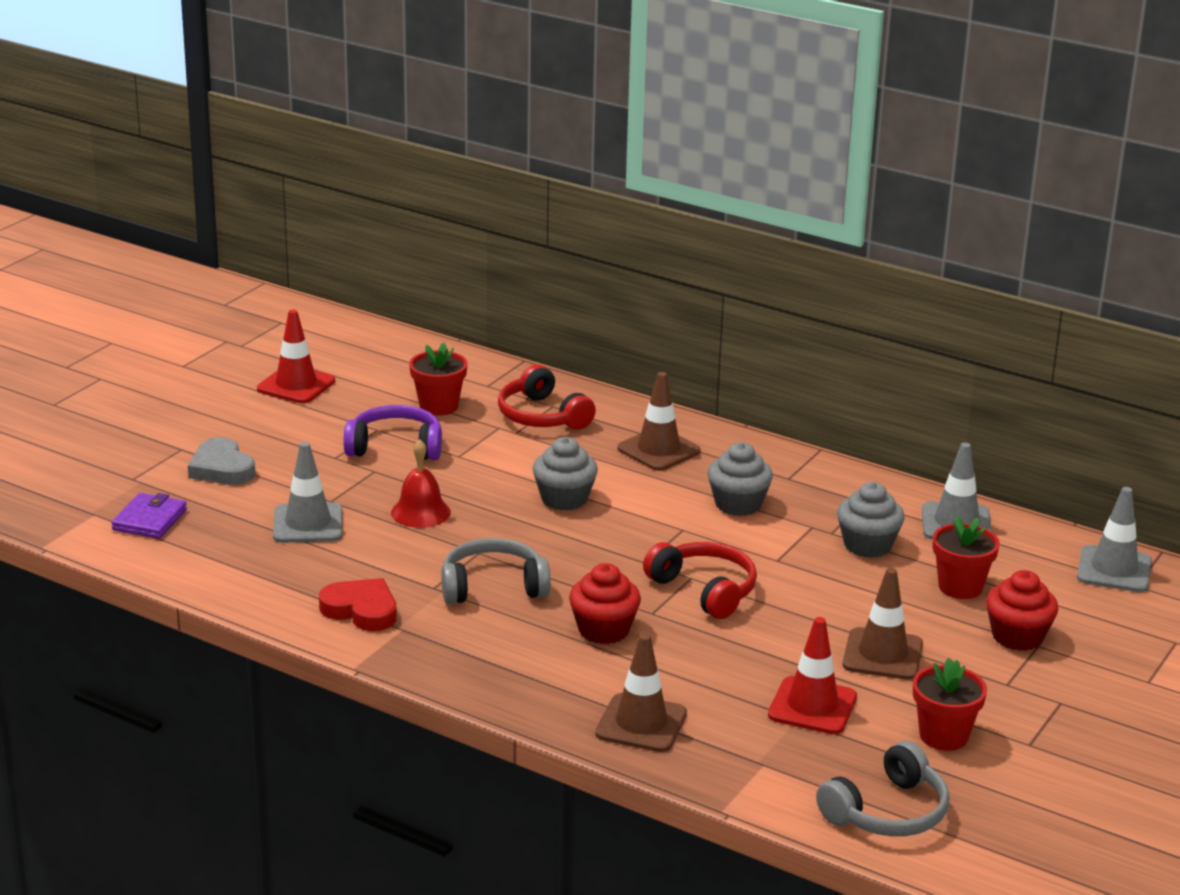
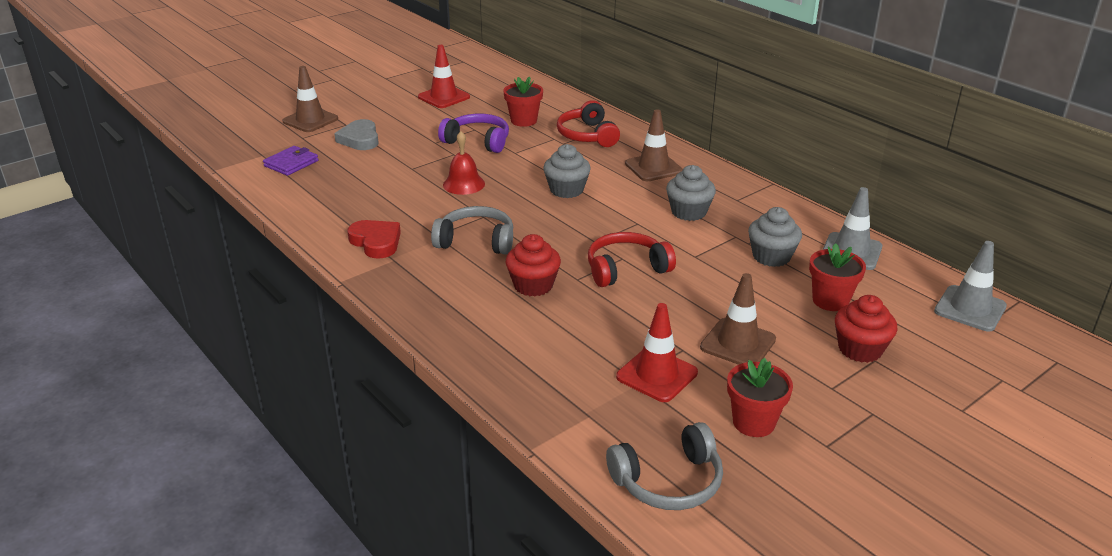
camera: 20 degrees right, 5 degrees up
(308, 524) = (385, 181): grey traffic cone -> none
(641, 724) = (514, 362): brown traffic cone -> brown traffic cone (310, 120)
(704, 590) = (626, 269): red headphones -> red headphones turned 90 degrees counterclockwise

